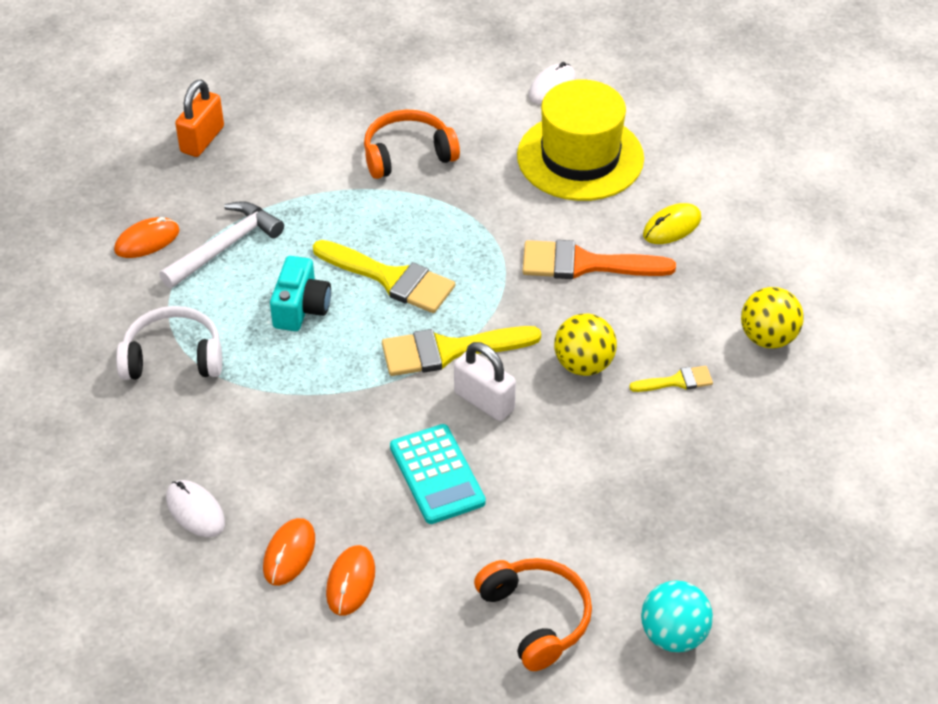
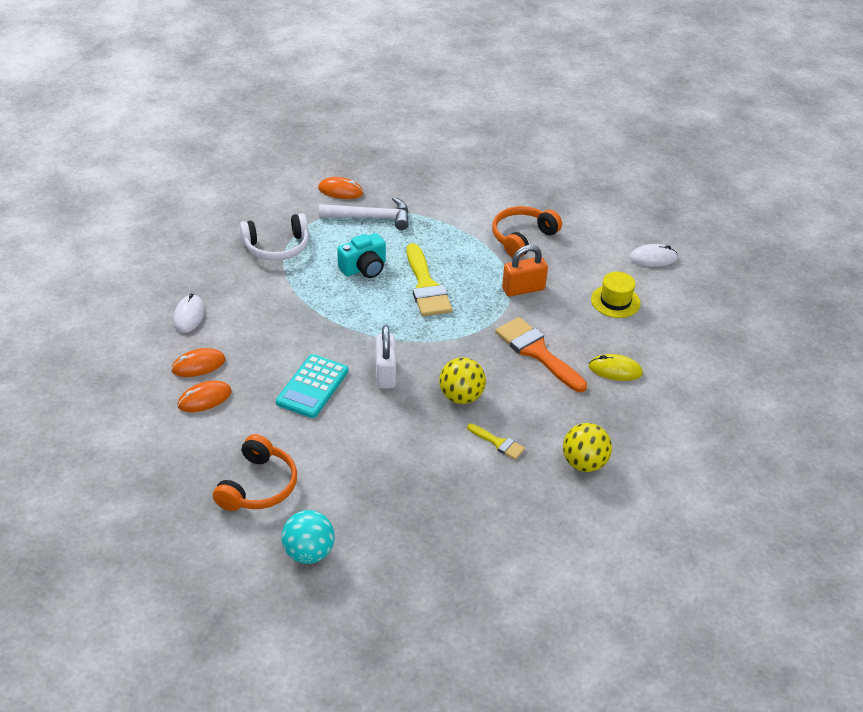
camera: 45 degrees right, 5 degrees down
(173, 357) = (277, 247): white headphones -> white headphones turned 120 degrees clockwise
(202, 140) = (431, 165): orange padlock -> orange padlock (523, 289)
(408, 154) = (522, 238): orange headphones -> orange headphones turned 75 degrees counterclockwise
(449, 351) = (404, 338): yellow brush -> none
(580, 157) = (615, 301): yellow hat -> yellow hat, size x0.51

